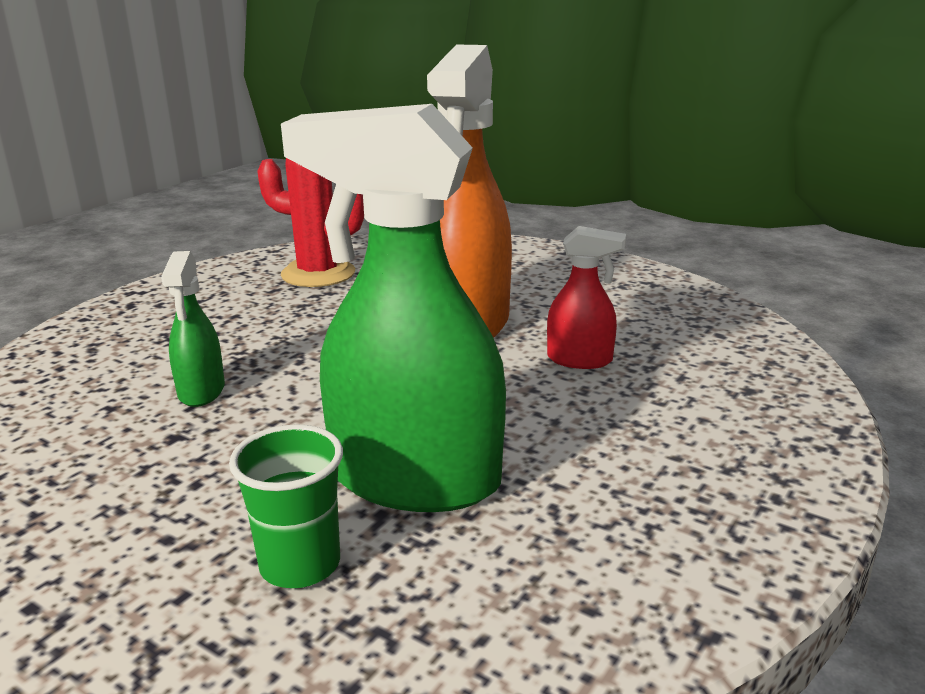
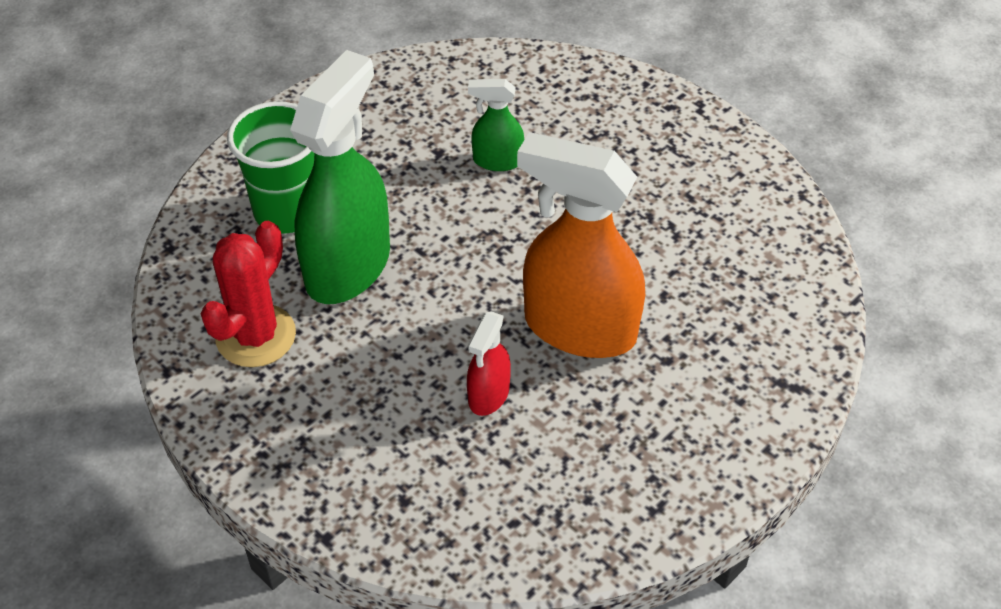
camera: 100 degrees right, 25 degrees up
(300, 564) = (287, 211): green cup -> green cup, size x1.52
(318, 274) = (725, 228): red cactus -> red cactus (256, 336)

